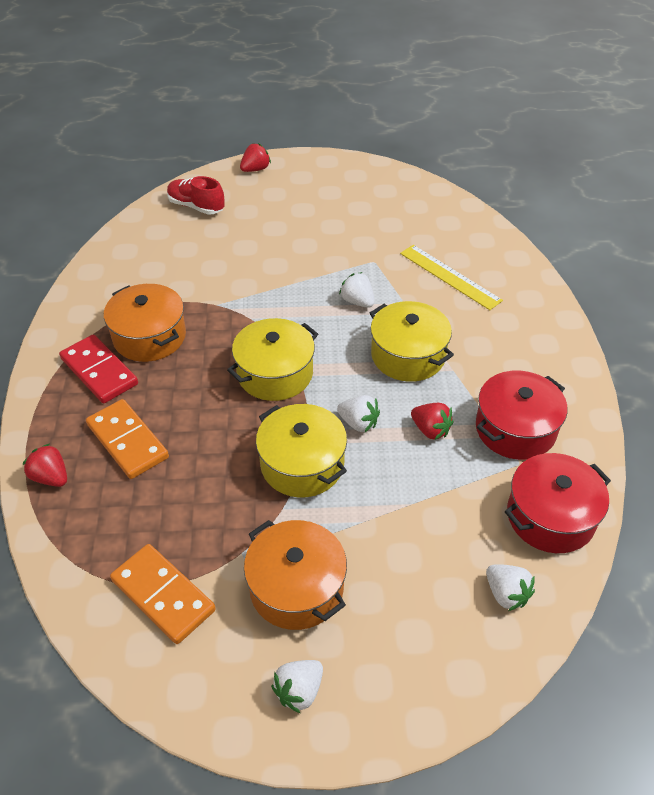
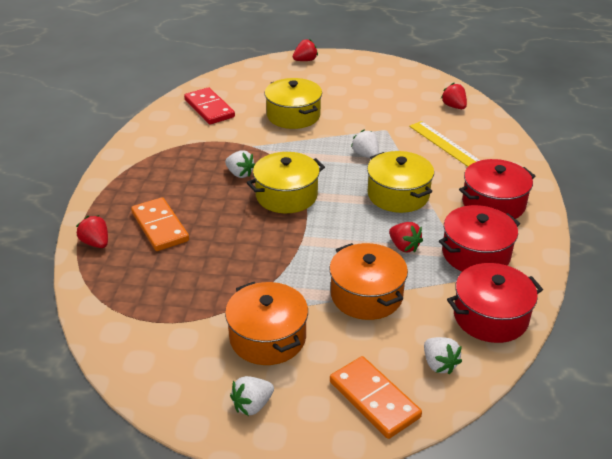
camera: 10 degrees right, 10 degrees down
(99, 371) = (150, 180): red domino -> red domino (209, 108)
(149, 336) = (194, 161): orange pot -> orange pot (366, 295)
(163, 595) = (162, 329): orange domino -> orange domino (374, 399)
(196, 206) = (252, 81): red shoe -> none
(302, 464) = (293, 257): yellow pot -> yellow pot (293, 115)
(358, 423) = (345, 235): white strawberry -> white strawberry (240, 174)
(446, 219) = (454, 106): none -> red strawberry
(520, 354) = (493, 203): none -> red pot

